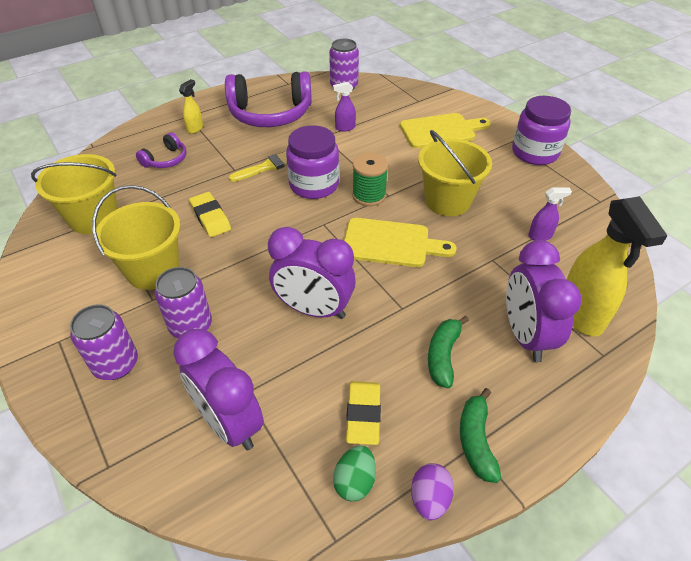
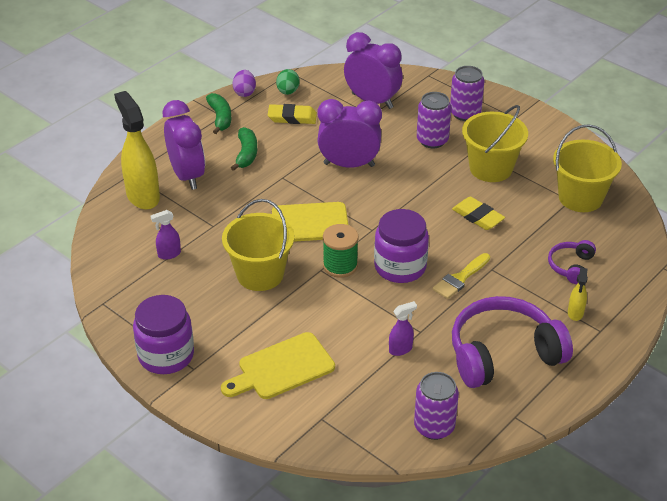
camera: 165 degrees right, 5 degrees down
(363, 414) = (292, 117): yellow eraser -> yellow eraser turned 75 degrees counterclockwise

